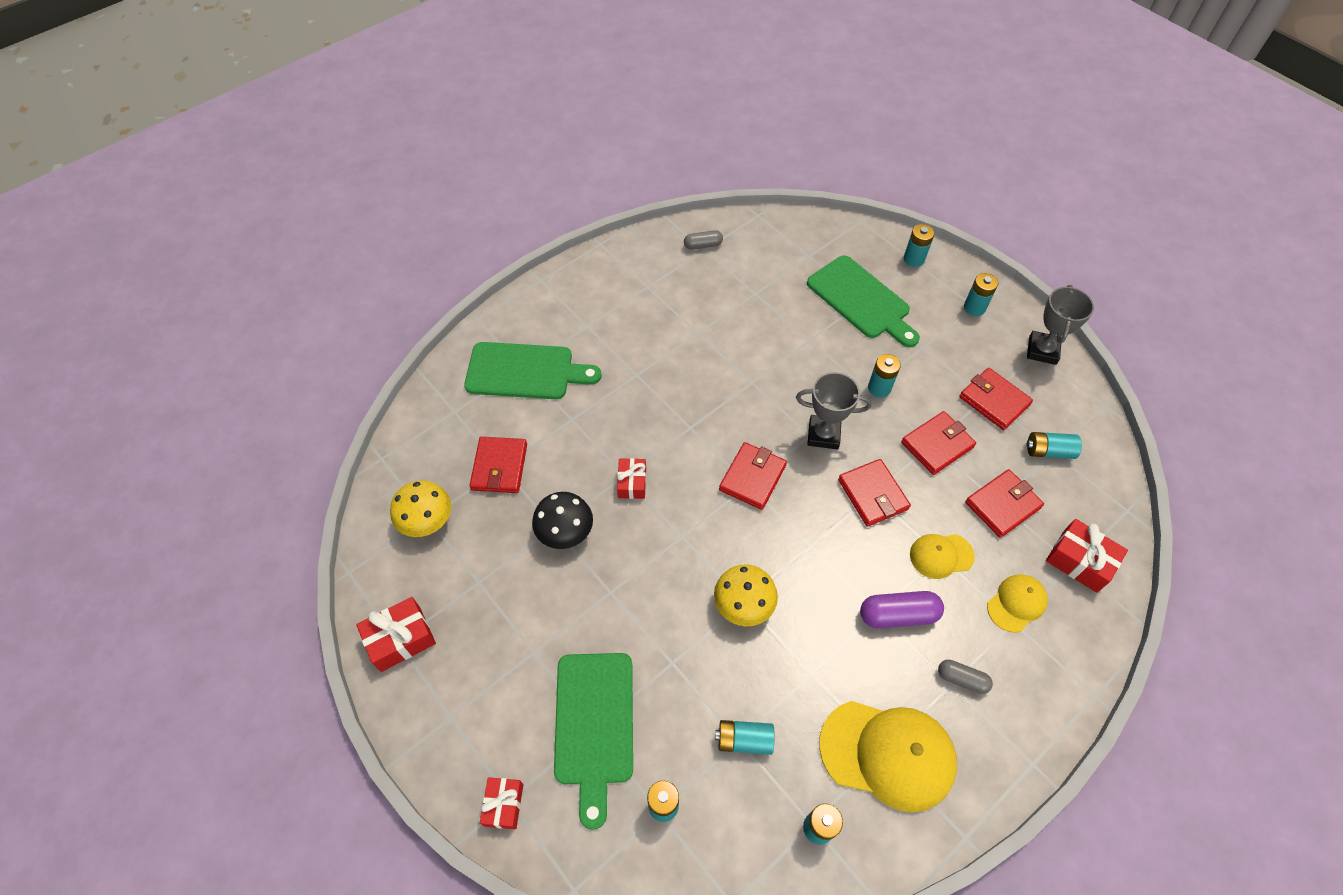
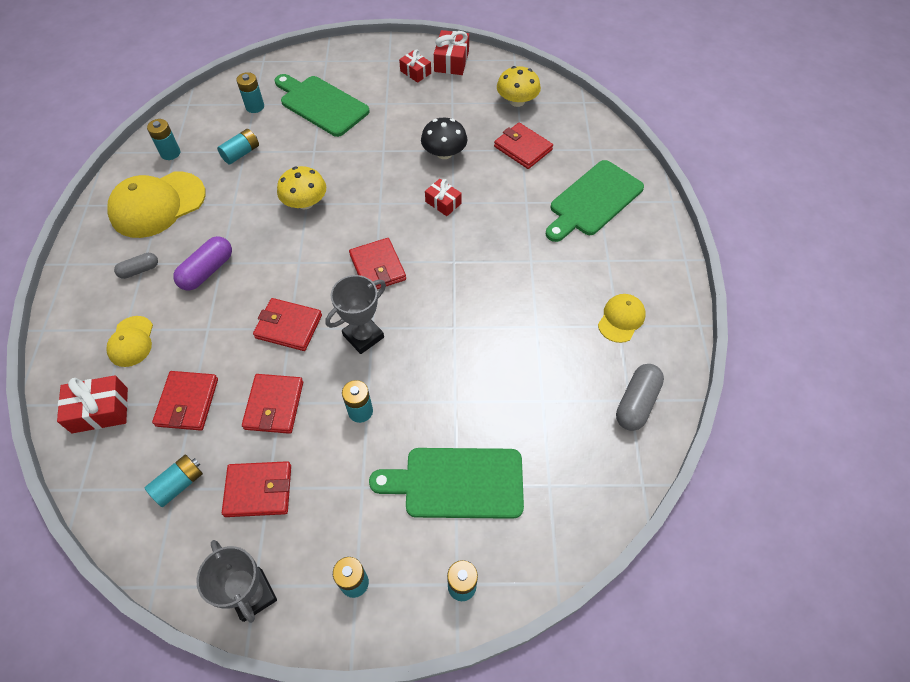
camera: 130 degrees right, 0 degrees up
(504, 805) = (326, 58): red gift -> red gift (415, 72)
(703, 245) = (636, 403): grey capsule -> grey capsule, size x1.60
(941, 555) = (207, 328): yellow cap -> yellow cap (621, 319)

